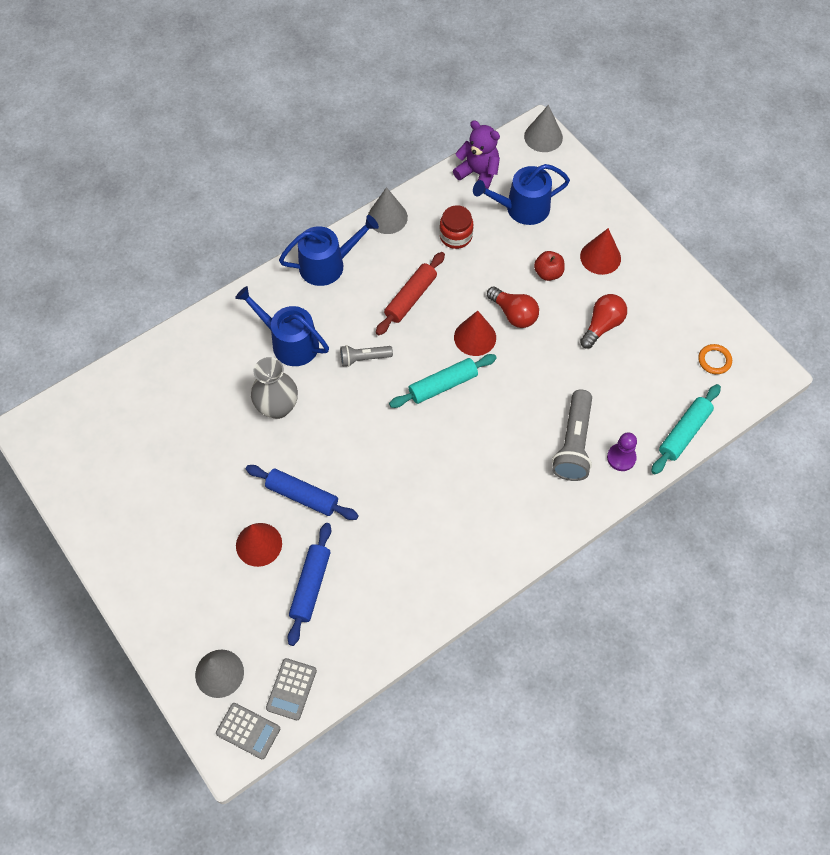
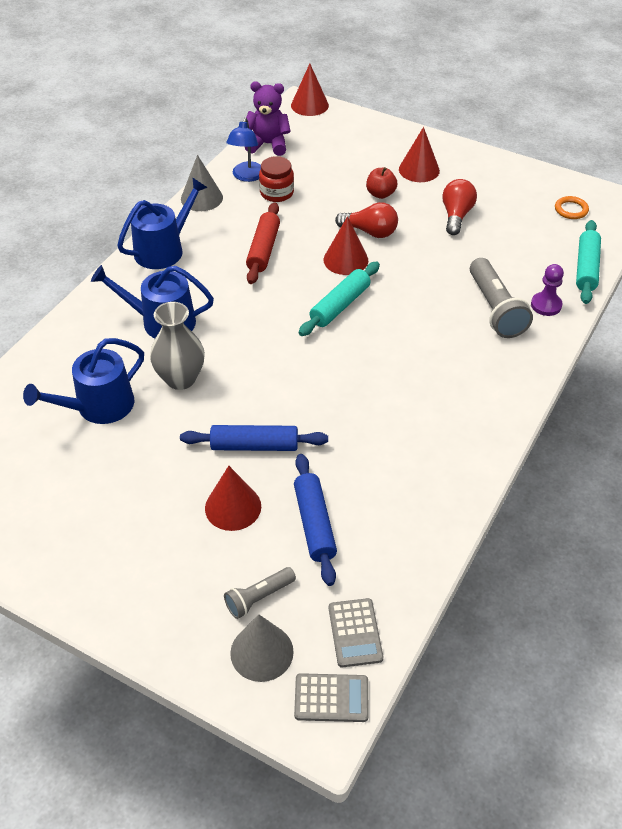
camera: 25 degrees left, 15 degrees down
(364, 358) = (247, 310): grey flashlight -> grey flashlight (258, 597)
(439, 206) = (247, 176): none -> blue lamp
(522, 208) = (325, 157): blue watering can -> blue watering can (99, 406)
(543, 137) = (309, 105): grey cone -> red cone

